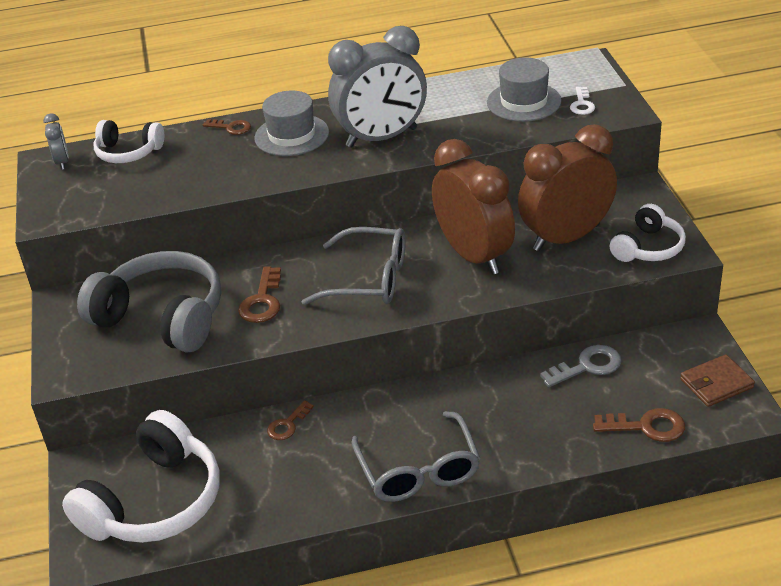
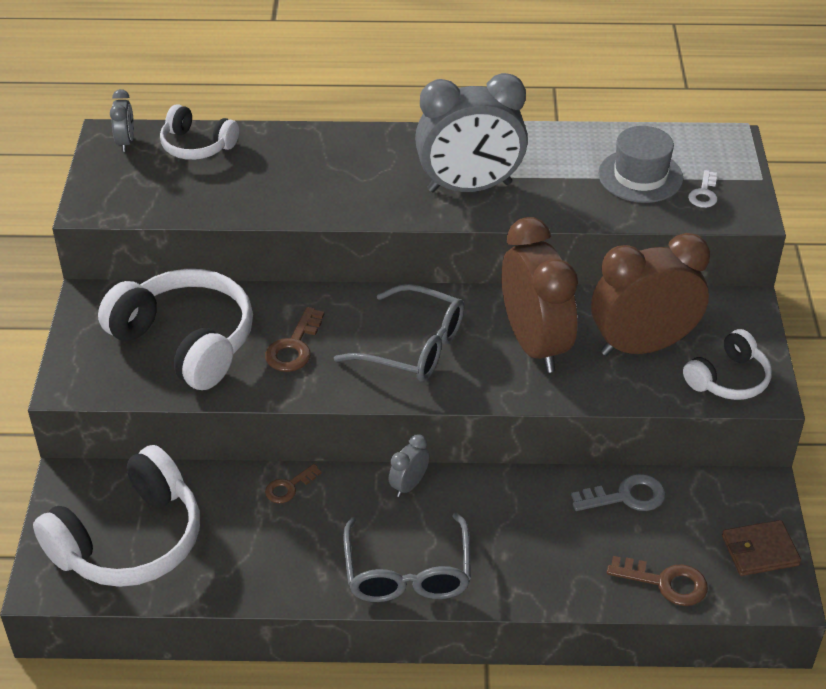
camera: 10 degrees right, 5 degrees up
(162, 317) = (186, 342): grey headphones -> white headphones
(231, 127) = (313, 139): brown key -> none
(291, 135) = (374, 163): grey hat -> none
(395, 399) = (409, 485): none -> grey clock

